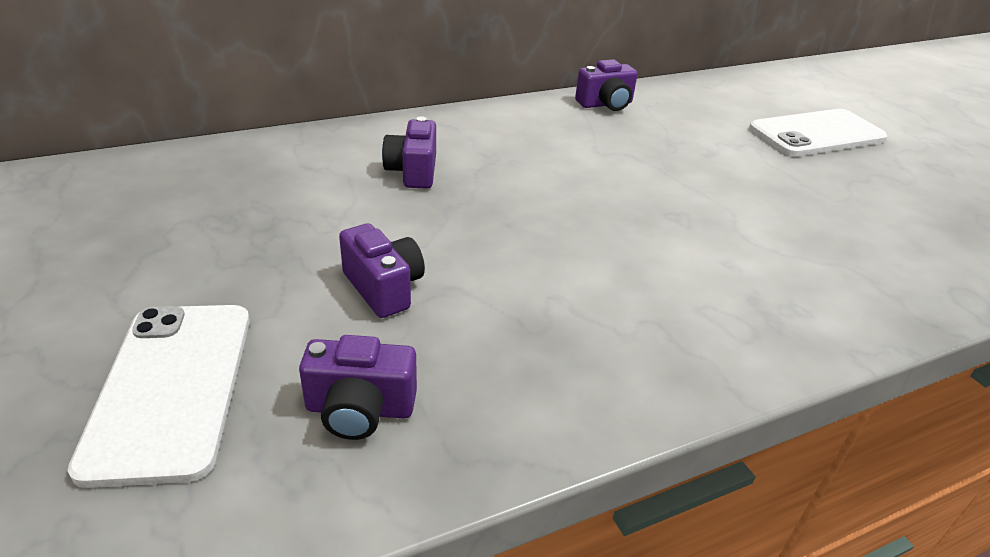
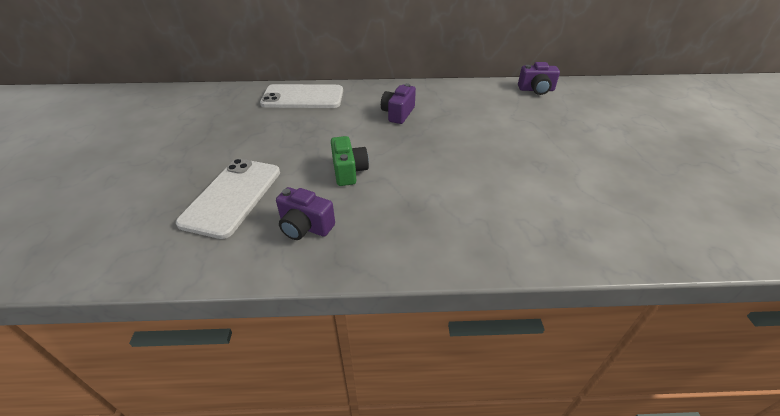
camera: 25 degrees right, 5 degrees up
(384, 288) = (349, 171): purple camera -> green camera
(816, 134) = (678, 128): white phone -> white phone (303, 97)

